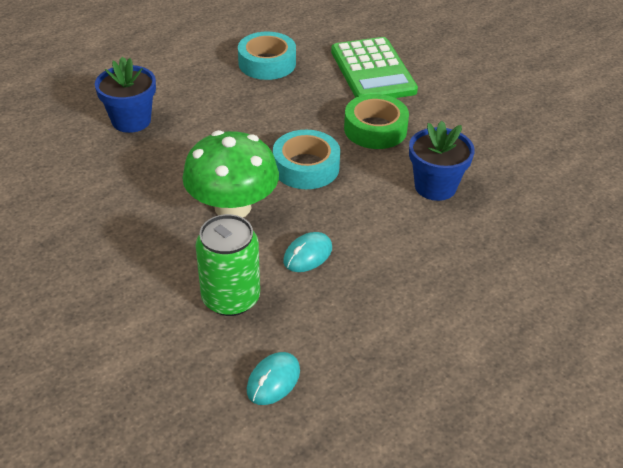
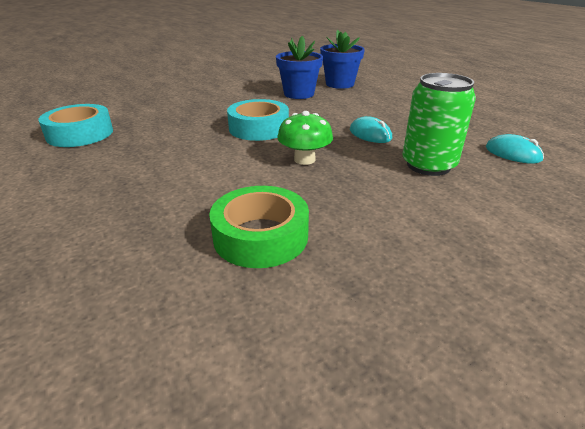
camera: 80 degrees left, 10 degrees down
(131, 121) = (110, 215): blue flower pot -> blue flower pot (339, 84)
(232, 207) = (304, 159): green mushroom -> green mushroom, size x0.58
(372, 71) = (143, 98): green calculator -> none
(375, 129) = (222, 103): green tape -> green tape (260, 236)

